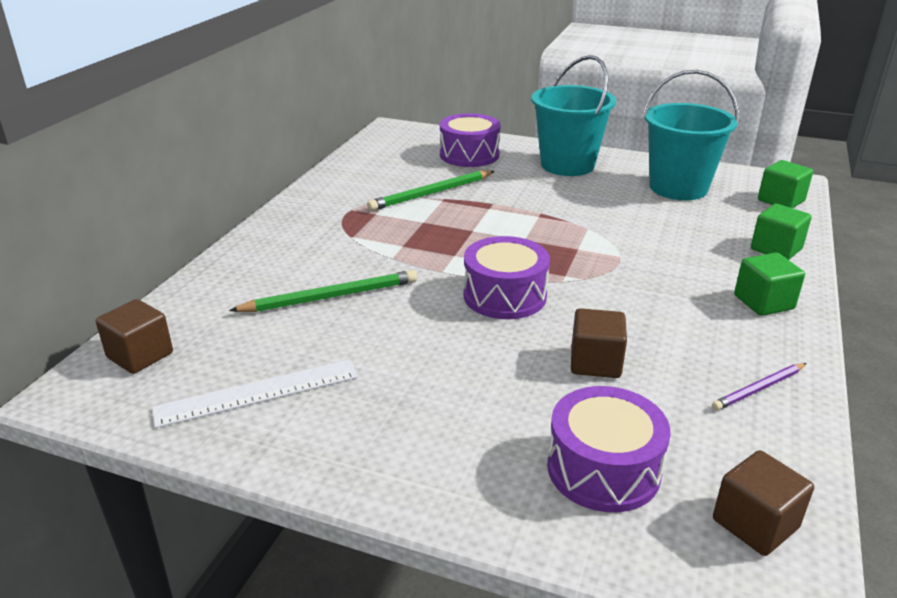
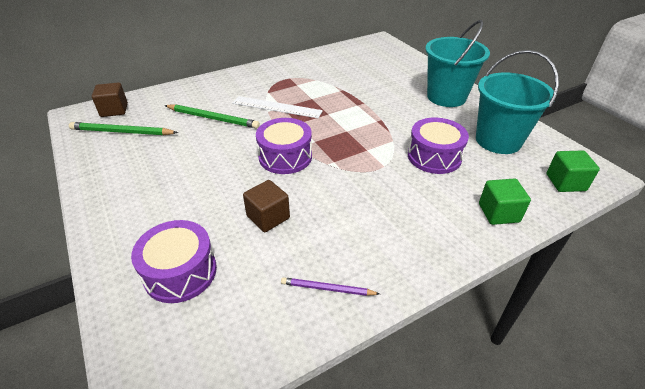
camera: 40 degrees right, 10 degrees up
(258, 392) = (122, 148): white ruler -> white ruler (276, 107)
(431, 193) = (340, 84): green pencil -> green pencil (122, 132)
(469, 155) = (397, 69): purple drum -> purple drum (434, 156)
(755, 524) = (195, 355): brown cube -> none
(763, 302) = (425, 241): green cube -> none

